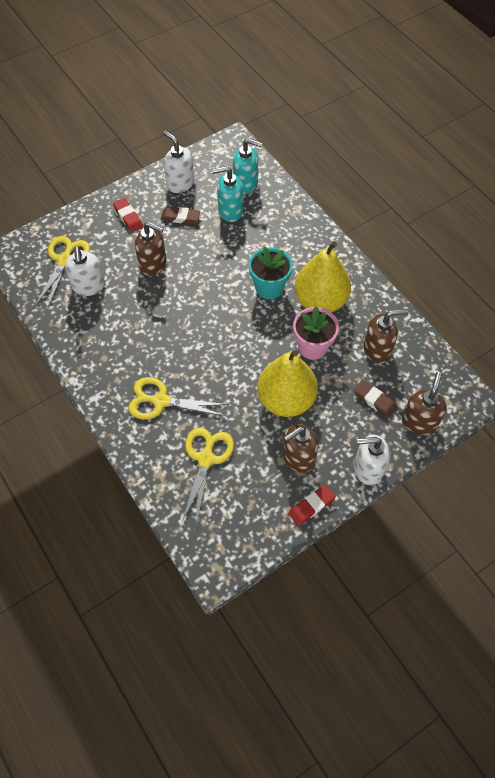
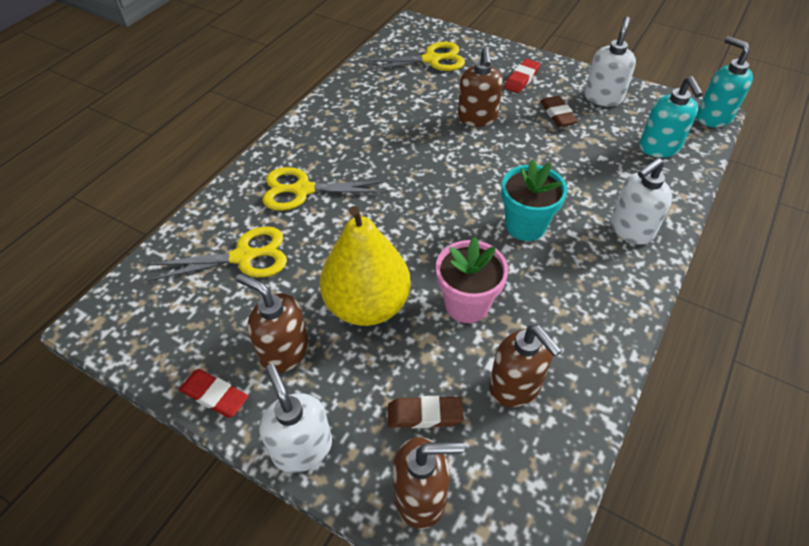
camera: 65 degrees right, 10 degrees down
(89, 286) = (413, 86): white soap dispenser -> white soap dispenser (630, 229)
(161, 401) = (303, 190): yellow scissors -> yellow scissors turned 75 degrees counterclockwise
(230, 211) = (605, 149): turquoise soap dispenser -> turquoise soap dispenser (713, 117)
(320, 301) = (547, 286): yellow pear -> none
(374, 400) = (424, 414): brown eraser -> brown eraser turned 75 degrees clockwise

